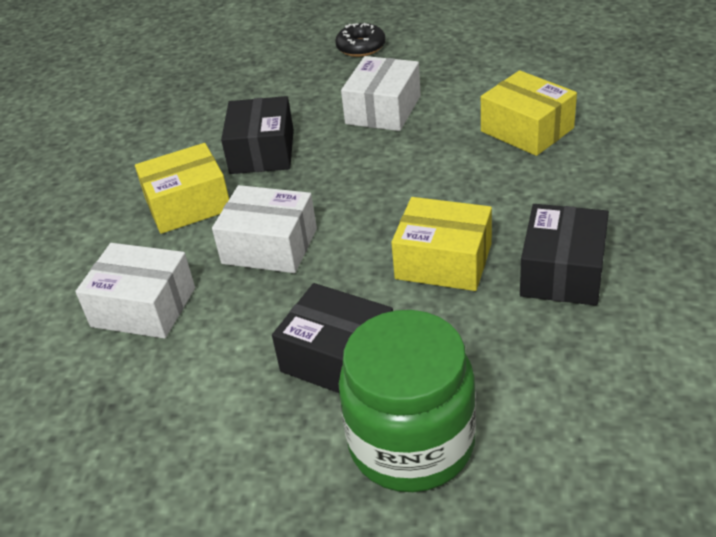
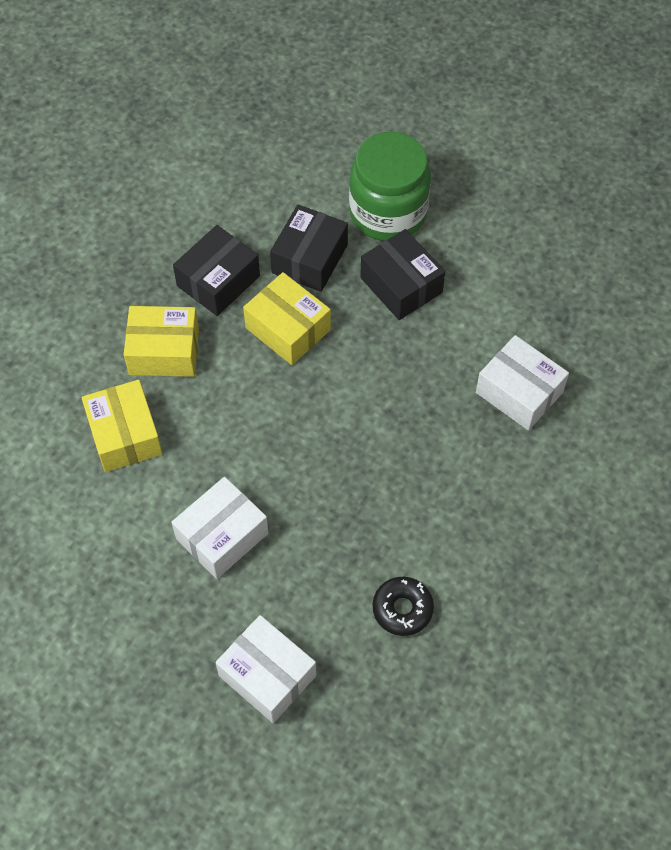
camera: 160 degrees left, 20 degrees up
(188, 204) = (453, 493): yellow box -> yellow box (164, 351)
(262, 152) = (361, 534): black box -> black box (309, 259)
(269, 246) = (404, 407): white box -> white box (267, 675)
(361, 47) = (176, 669): black donut -> black donut (402, 609)

